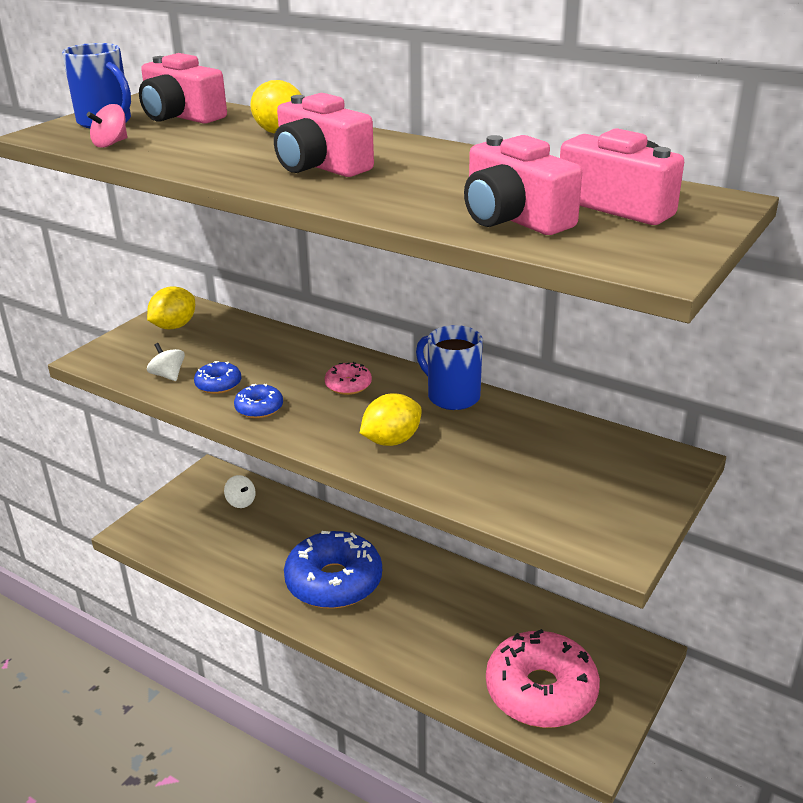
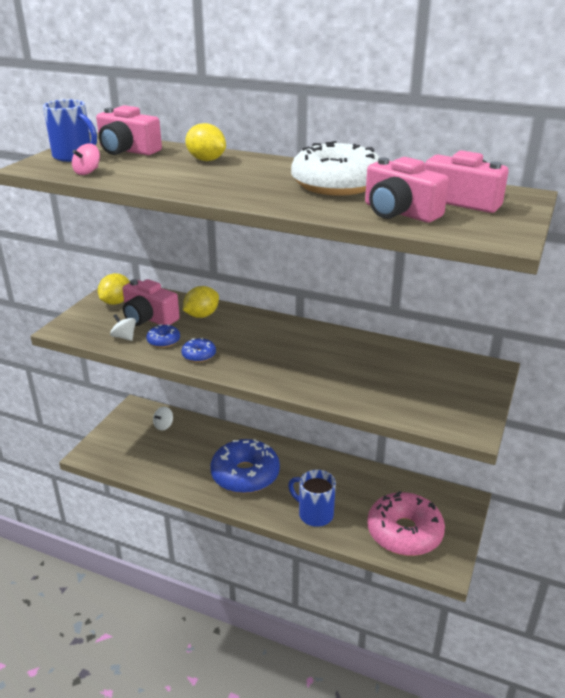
camera: 10 degrees left, 0 degrees up
(241, 502) = (163, 426): white spinning top -> white spinning top turned 90 degrees clockwise
(320, 166) = (248, 182): pink camera -> pink camera (149, 318)
(348, 385) = (256, 335): pink donut -> none
(391, 440) = (299, 370): yellow lemon -> yellow lemon (202, 315)
(444, 174) = (336, 184): none -> white donut
(452, 396) = (330, 337): blue mug -> blue mug (314, 514)

